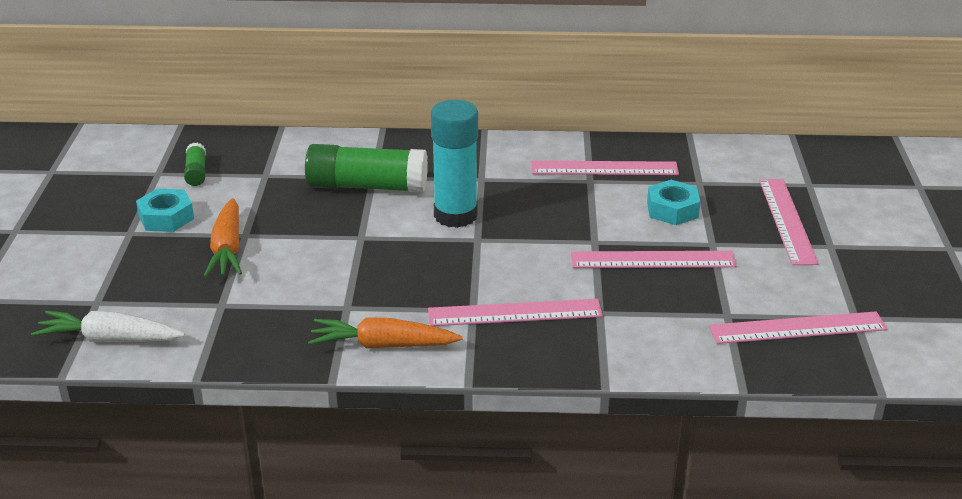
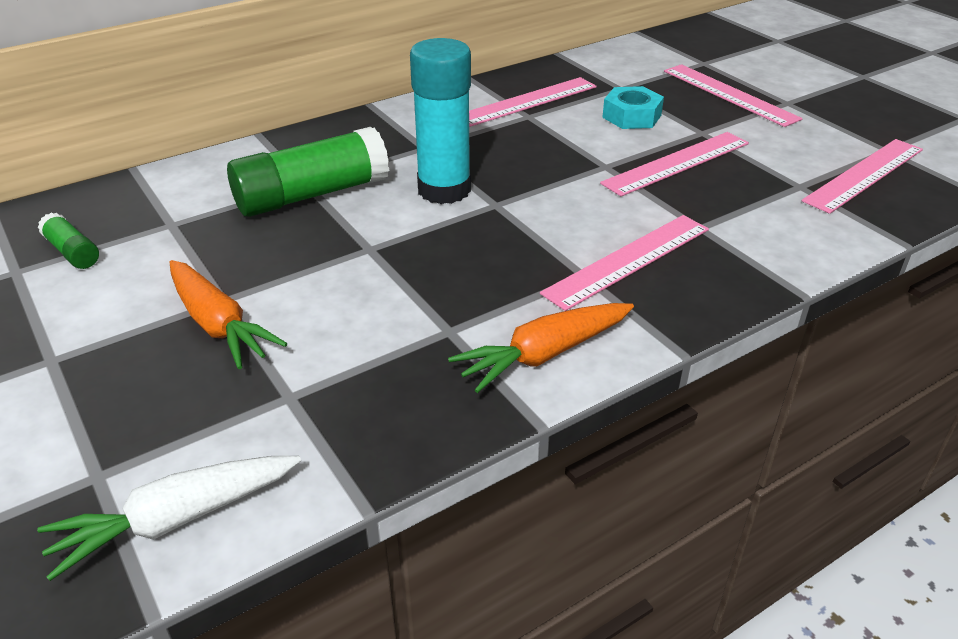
camera: 35 degrees left, 5 degrees up
(166, 217) = (87, 320): turquoise nut -> none

